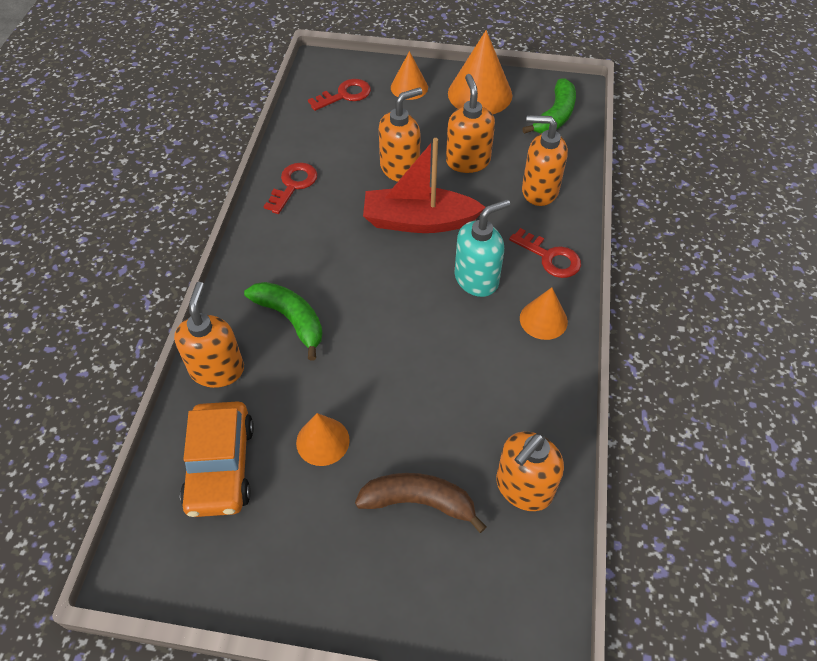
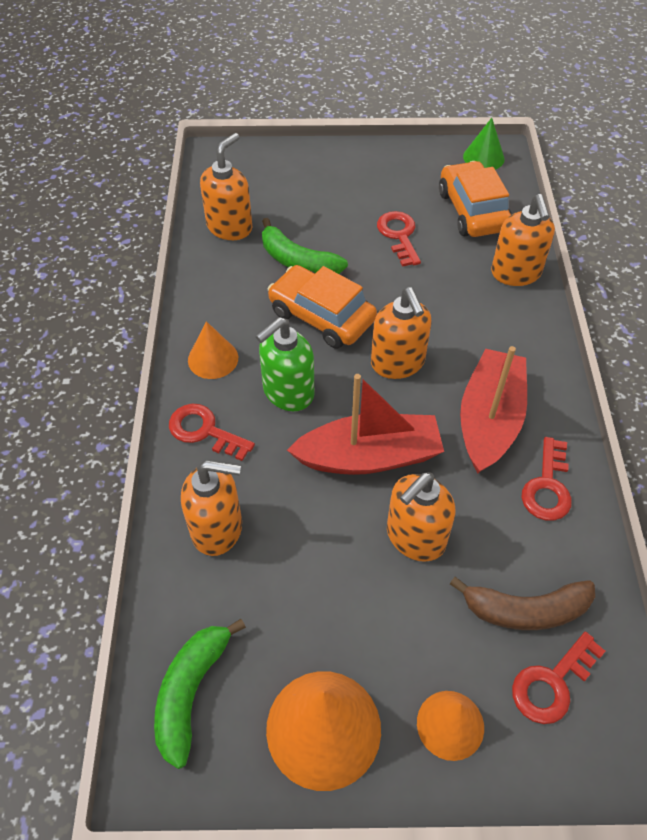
camera: 170 degrees right, 0 degrees up
(159, 564) = (483, 157): none -> green cone
(291, 319) = (470, 324): green banana -> green banana (298, 261)
(314, 234) = (489, 420): none -> red boat
(322, 441) = (399, 235): orange cone -> red key
(419, 502) = (310, 209): brown banana -> brown banana (525, 610)
(433, 349) = (321, 316): none -> orange car
(468, 161) = (322, 567): orange soap dispenser -> orange soap dispenser (398, 363)
(476, 279) = (288, 392): turquoise soap dispenser -> green soap dispenser

